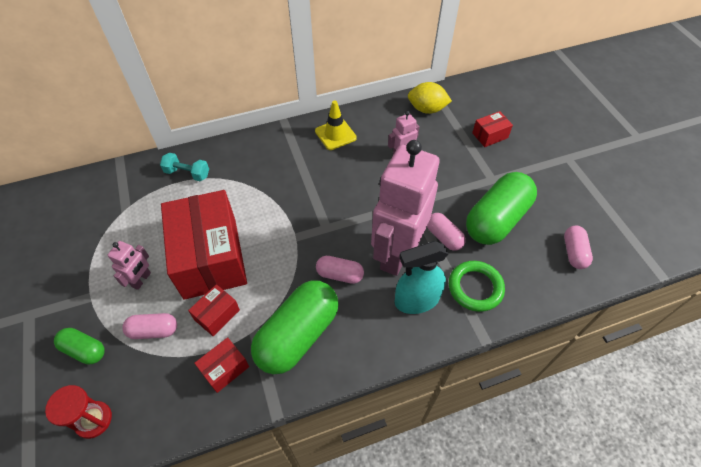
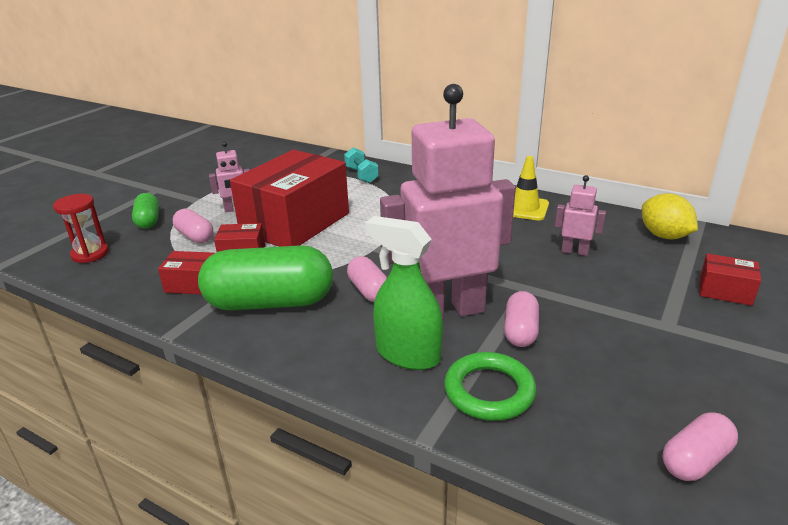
camera: 50 degrees right, 25 degrees down
(416, 300) = (407, 354): turquoise spray bottle -> green spray bottle
(496, 219) = (615, 358): green capsule -> none

